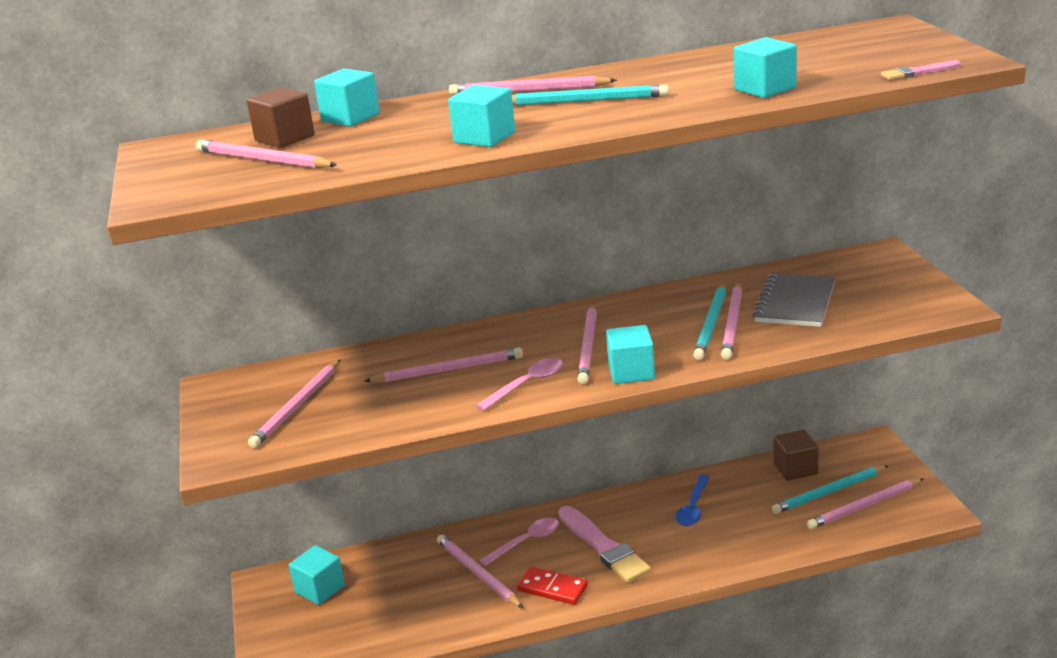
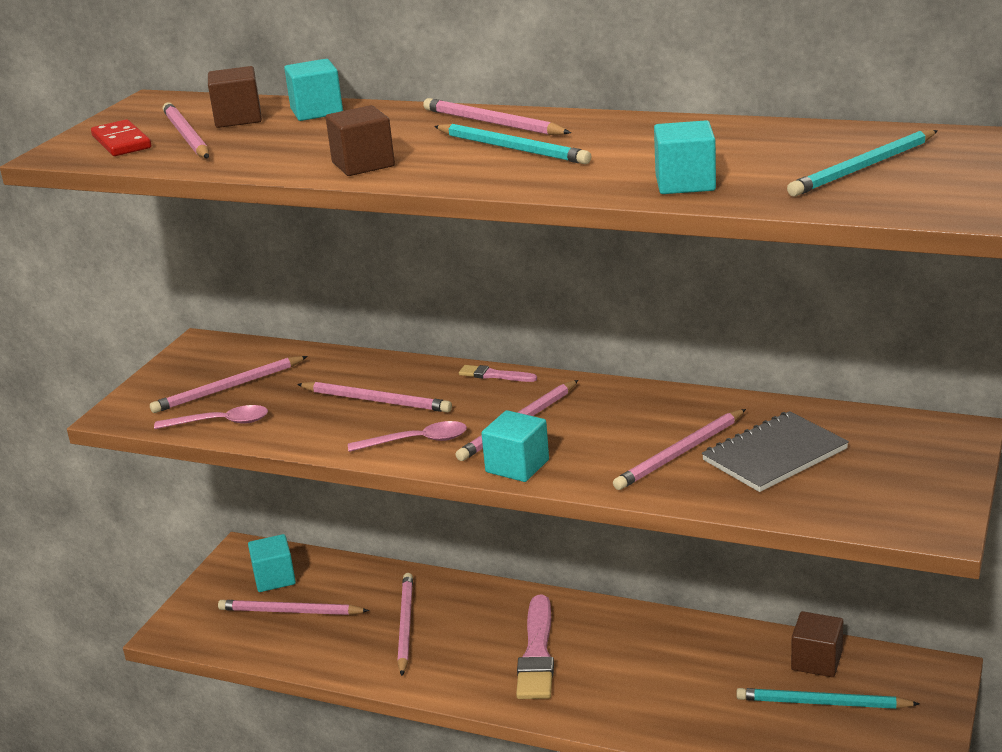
camera: 35 degrees right, 0 degrees up
(484, 138) = (363, 164): turquoise cube -> brown cube
(526, 541) = (477, 615): pink spoon -> pink spoon (221, 422)
(552, 588) = (450, 671): red domino -> red domino (122, 142)
(693, 508) = (664, 654): blue spoon -> none
(711, 324) = (659, 445): turquoise pencil -> turquoise pencil (863, 168)
(864, 506) = (842, 737): pink pencil -> pink pencil (290, 612)
(918, 72) = (871, 209): pink brush -> pink brush (494, 375)

